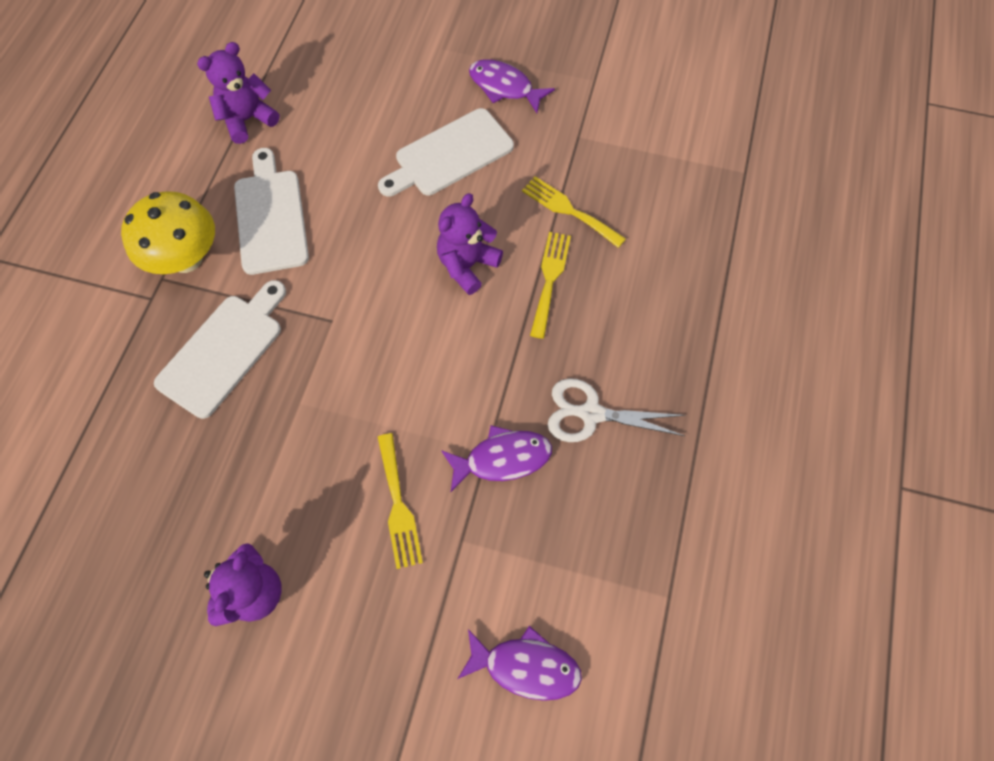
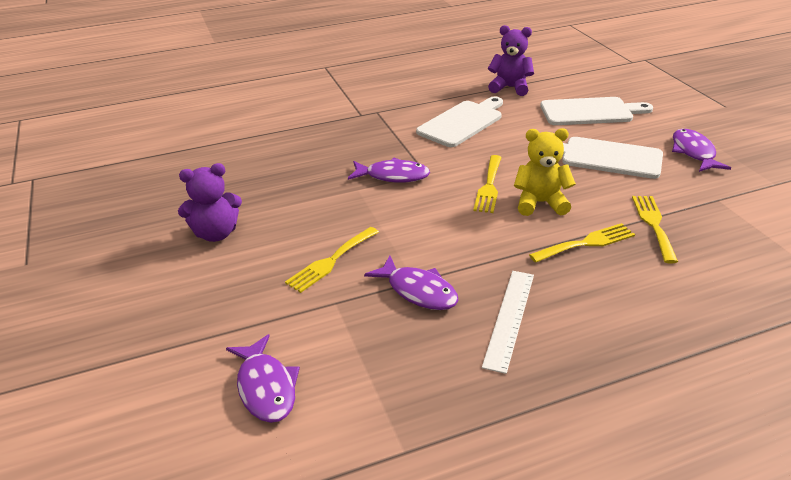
camera: 55 degrees right, 30 degrees down
(186, 258) = (398, 112): yellow mushroom -> none
(224, 350) = (359, 149): white cutting board -> white cutting board (590, 112)
(307, 353) = (393, 176): none -> purple fish
(404, 284) = (489, 186): none -> yellow fork
(467, 265) = (540, 203): purple teddy bear -> yellow teddy bear
(590, 413) = (509, 318): white scissors -> white ruler

